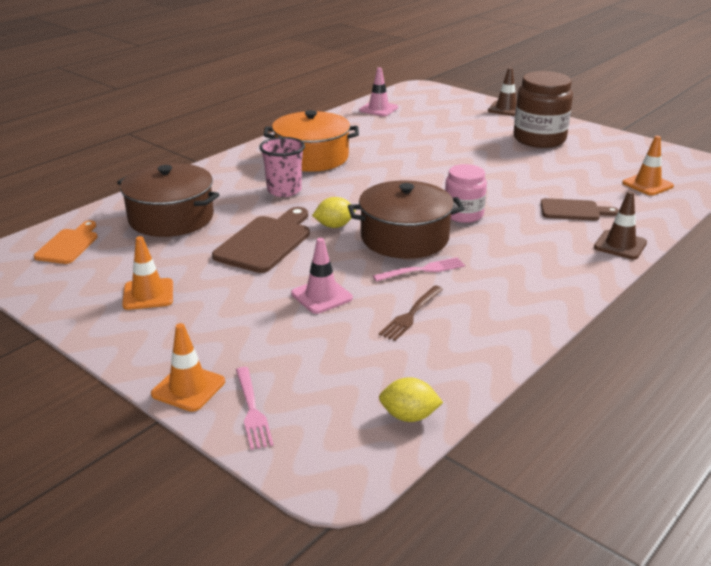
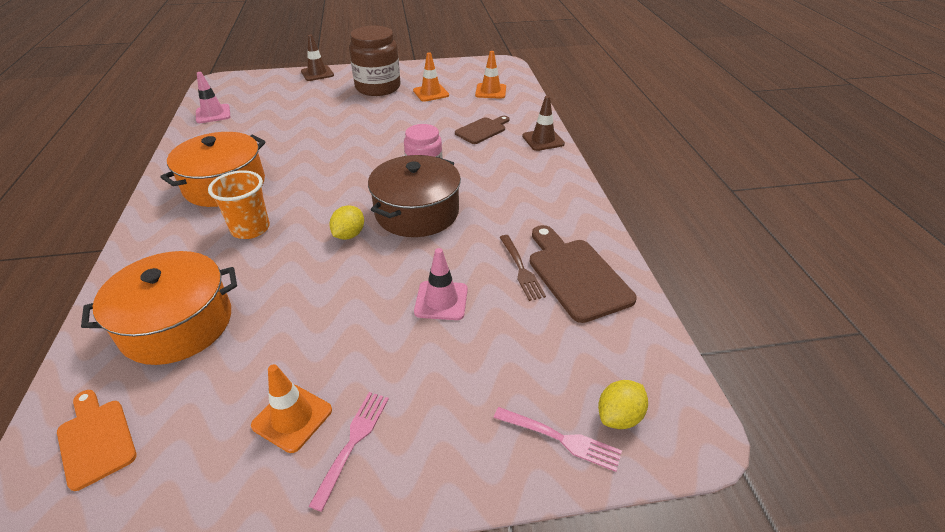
camera: 50 degrees left, 10 degrees up
(171, 218) = (177, 324): brown pot -> orange pot
(188, 388) = (486, 470): orange traffic cone -> orange traffic cone (431, 93)
(266, 242) = (316, 286): brown cutting board -> brown cutting board (576, 275)
(284, 190) = (250, 229): pink cup -> orange cup
(409, 416) = (646, 345): yellow lemon -> yellow lemon (619, 416)
(422, 270) = (470, 230): pink fork -> pink fork (353, 442)

